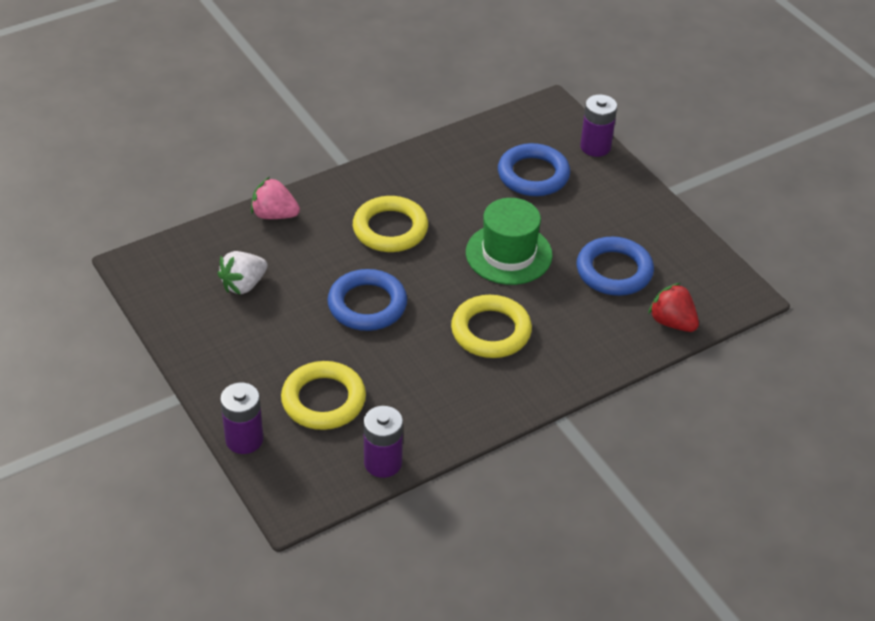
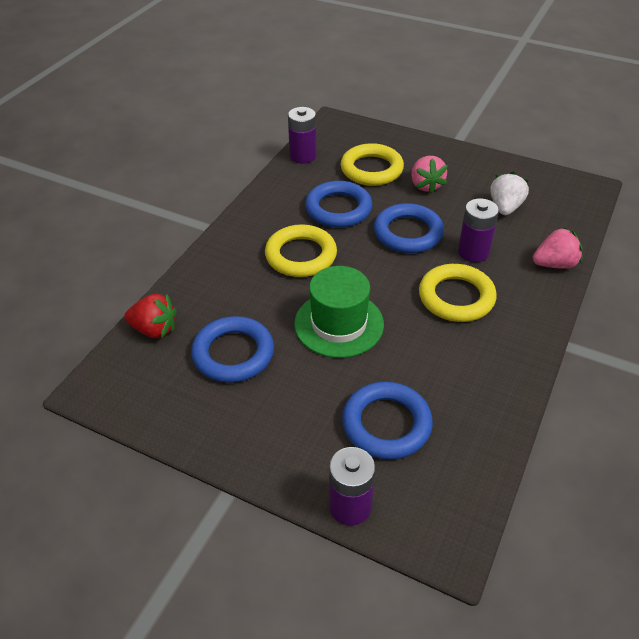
camera: 150 degrees right, 0 degrees up
(244, 439) = (393, 135): purple battery -> purple battery (473, 252)
(289, 349) = (426, 185): none -> pink strawberry
(408, 366) = (338, 209): none -> blue ring

